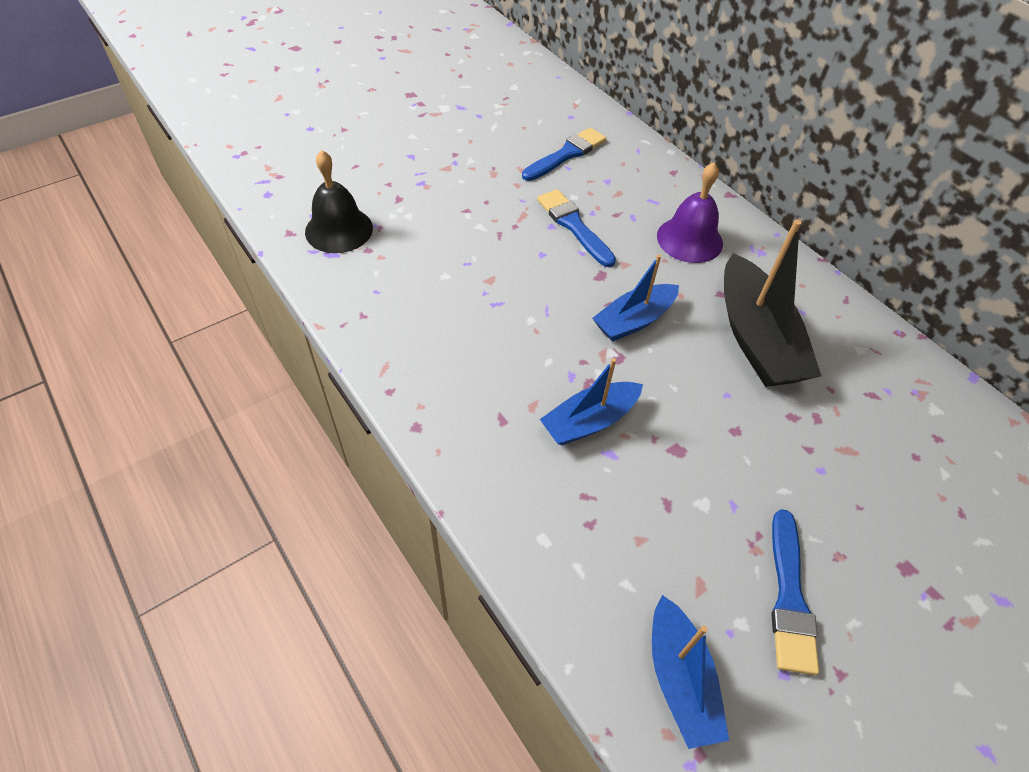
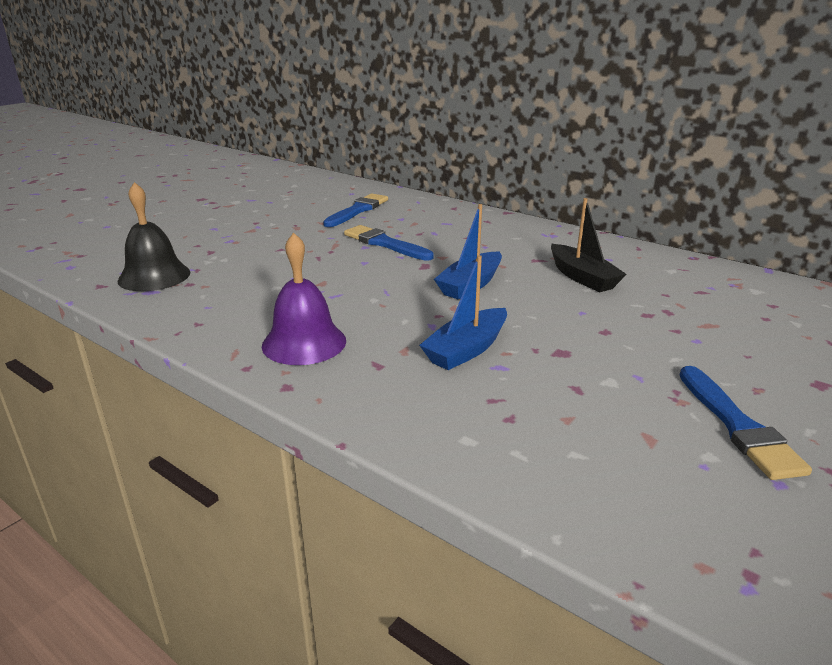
camera: 15 degrees left, 25 degrees down
(680, 678) = (681, 514): blue boat -> none
(689, 239) = (490, 237): purple bell -> purple bell (304, 343)
(755, 338) = (582, 277): black boat -> black boat, size x0.62

